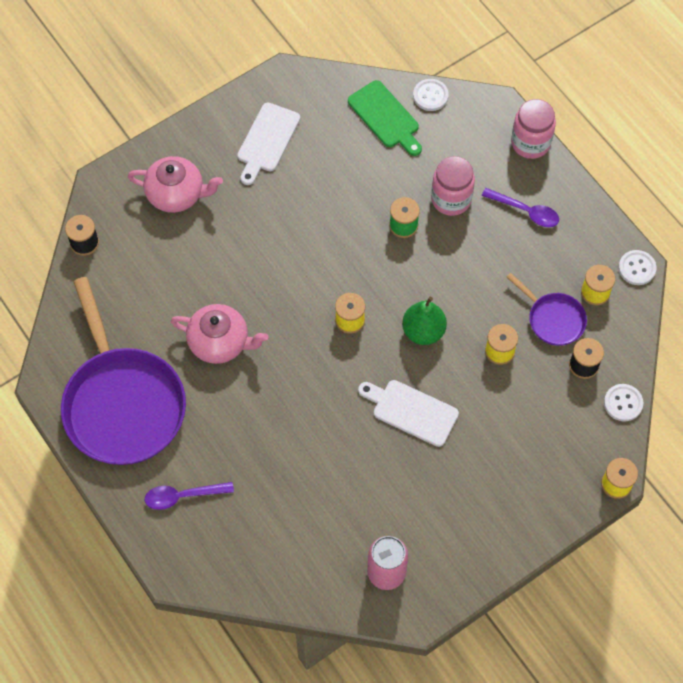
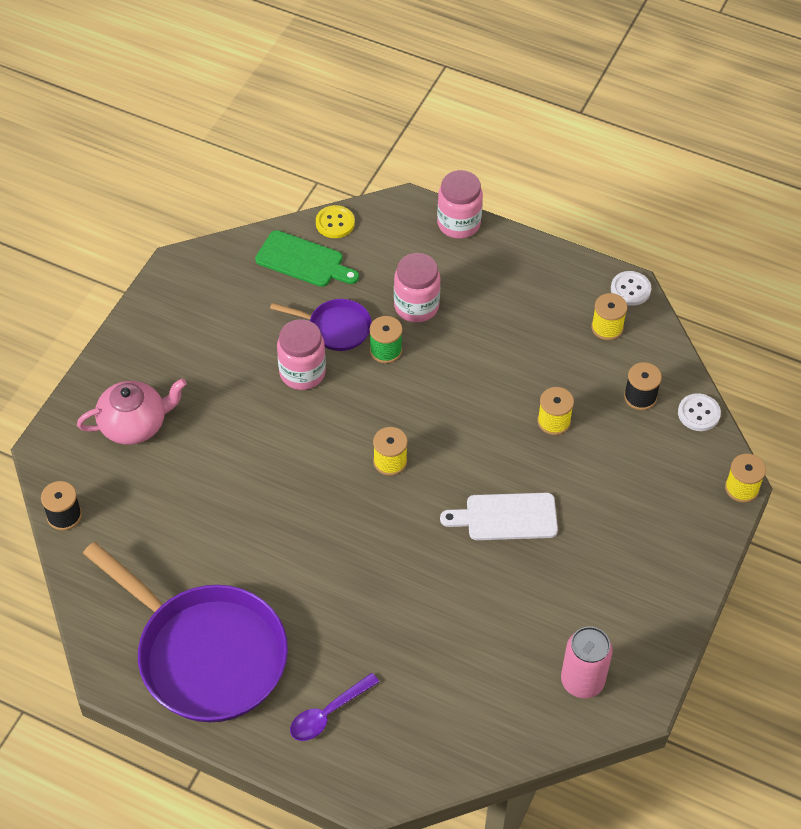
camera: 30 degrees left, 10 degrees down
(220, 342) = (271, 545): pink teapot -> none
(267, 141) = (197, 333): white cutting board -> none
(327, 213) = (302, 373): none -> pink jar
(423, 331) = (469, 438): green pear -> none
(430, 96) = (335, 223): white button -> yellow button
(525, 211) = (494, 286): purple spoon -> none
(553, 319) = (584, 369): purple pan -> purple pan (335, 328)

